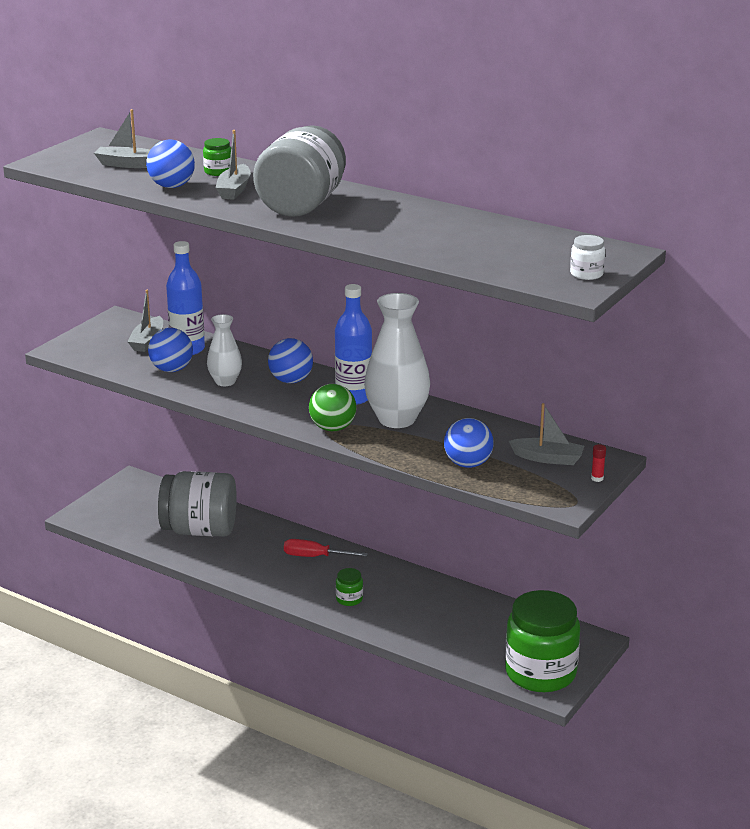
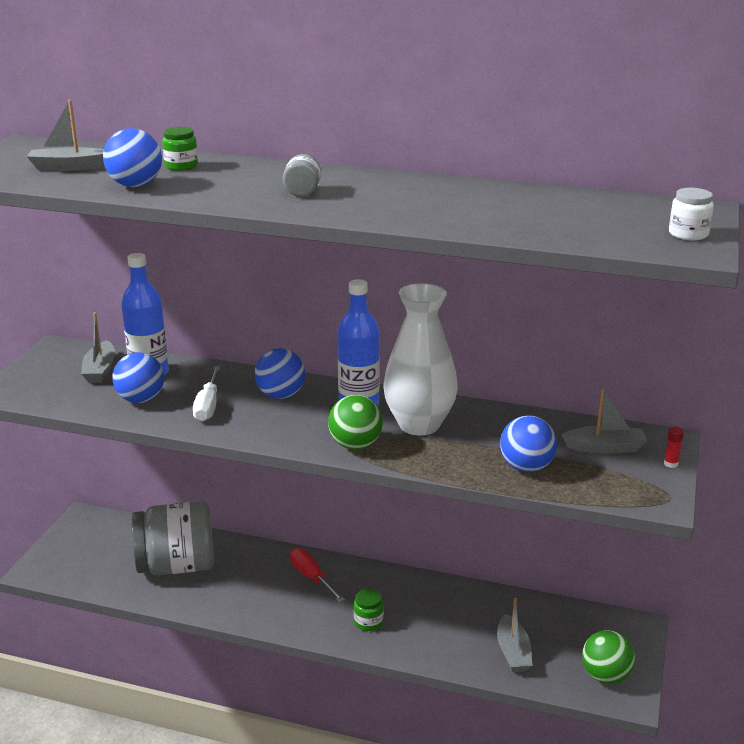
camera: 15 degrees left, 0 degrees up
(225, 382) = (208, 406): white vase -> white screwdriver
(234, 190) = (212, 183): grey boat -> grey boat (513, 652)
(302, 205) = (303, 191): grey jar -> grey jar, size x0.40
(314, 557) = (311, 577): red screwdriver -> red screwdriver turned 60 degrees clockwise
(540, 672) = (605, 676): green jar -> green ball

